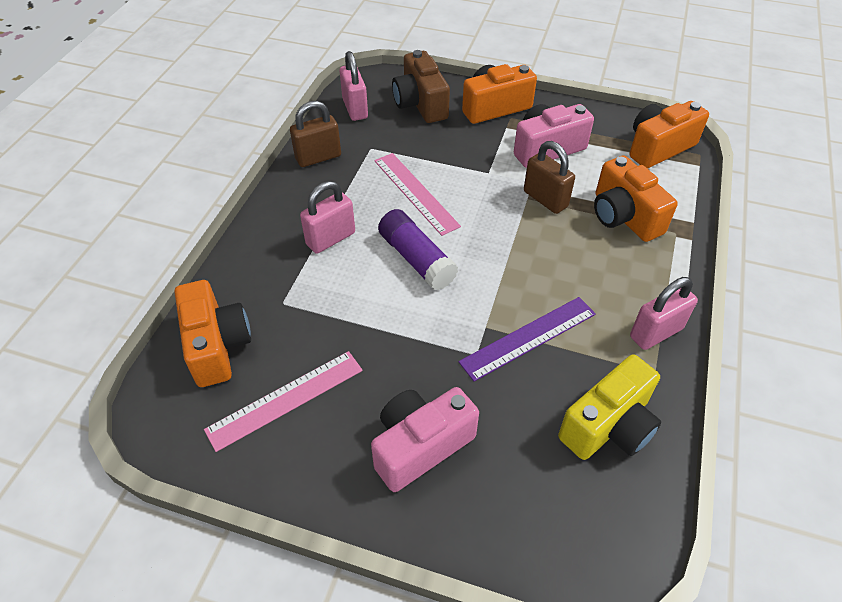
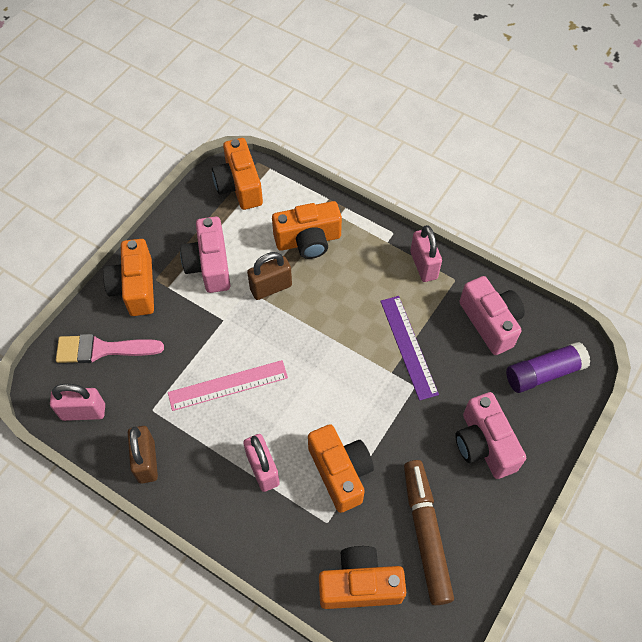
camera: 75 degrees left, 10 degrees up
(285, 399) = (425, 534): pink ruler -> brown marker
(343, 303) = (340, 472): none -> orange camera
(416, 259) = (308, 404): purple glue stick -> purple glue stick (544, 373)
(420, 104) = (102, 349): brown camera -> pink brush
(609, 426) = (490, 322): yellow camera -> pink camera

